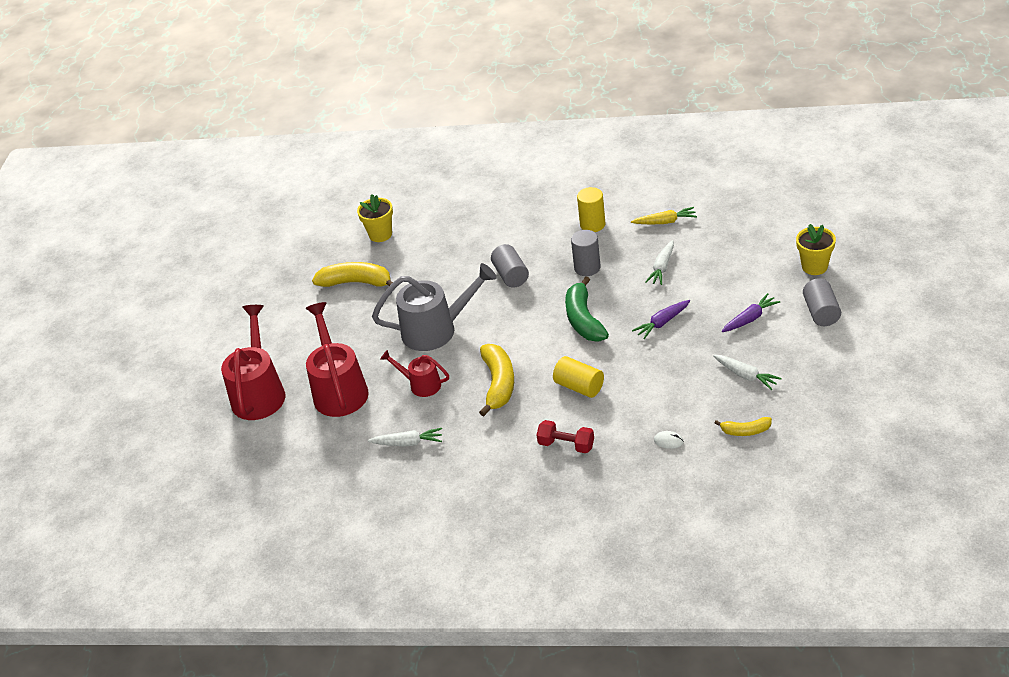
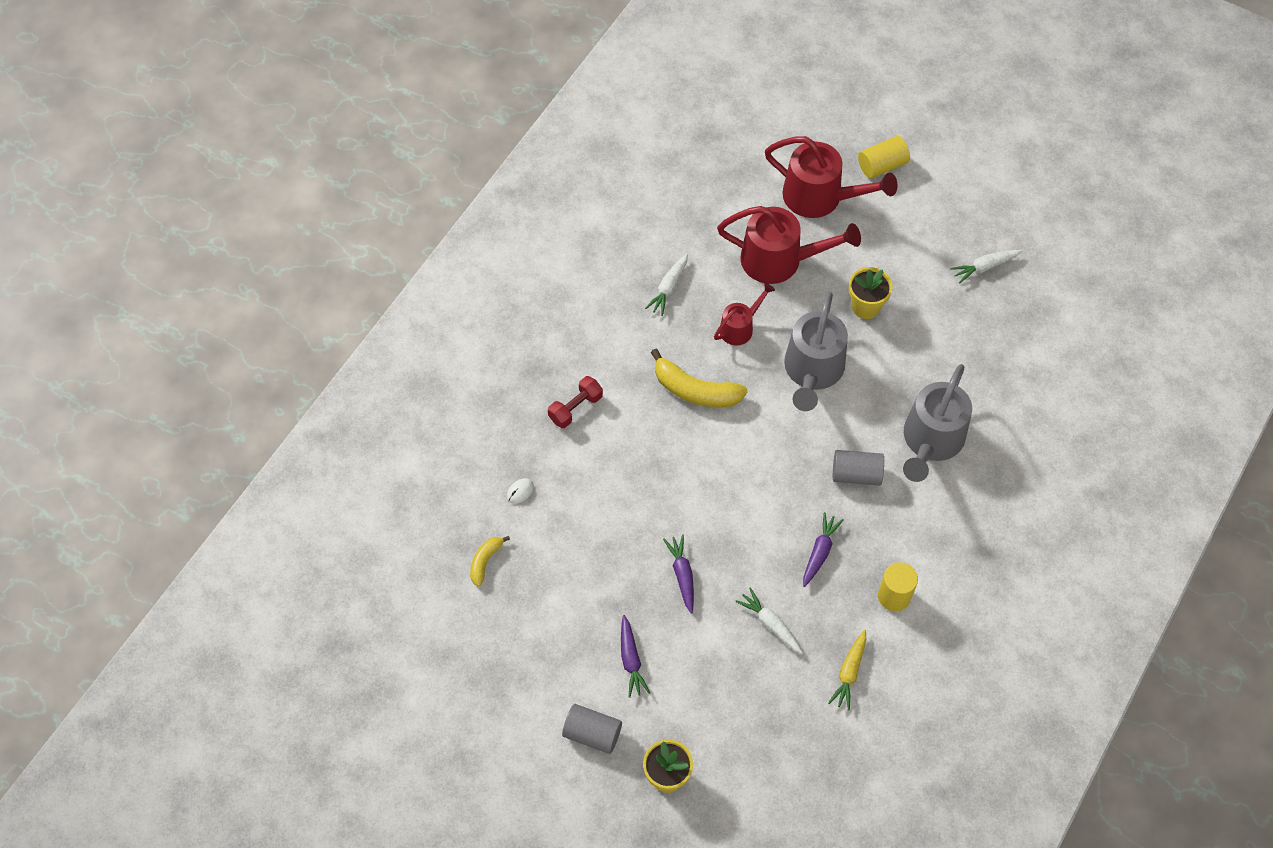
camera: 110 degrees right, 20 degrees up
(356, 282) = (940, 331): yellow banana -> none
(380, 234) = (1014, 383): yellow flower pot -> yellow flower pot (865, 307)
(458, 253) = (930, 442): none -> grey watering can
(579, 386) = (643, 455): yellow cylinder -> yellow cylinder (882, 166)
(584, 319) = (737, 507): green banana -> none
(587, 268) = (820, 552): grey cylinder -> purple carrot
(746, 376) = (554, 605): white carrot -> white carrot (984, 267)

